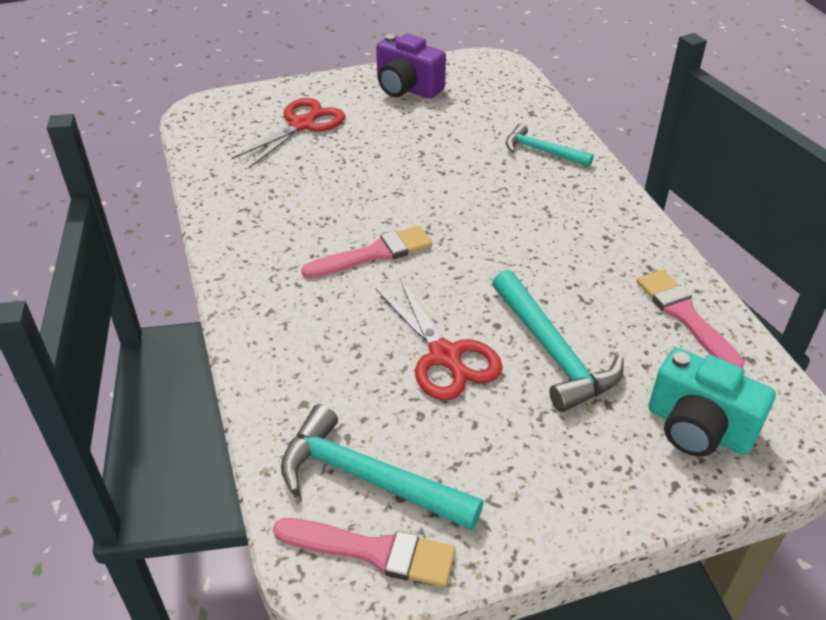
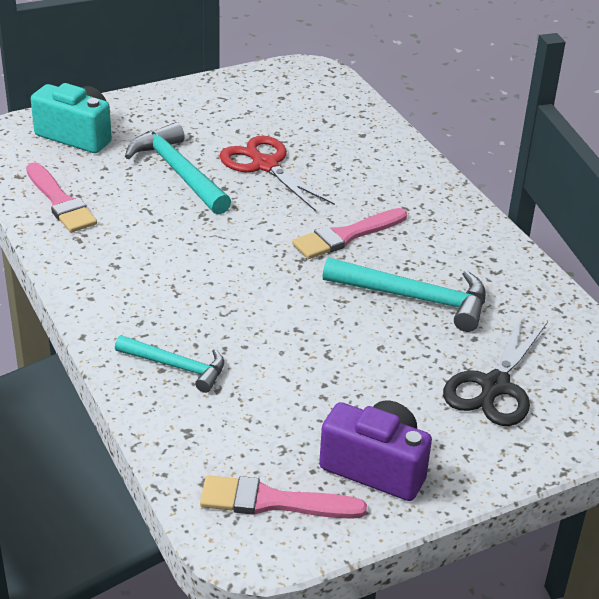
camera: 170 degrees right, 5 degrees down
(302, 124) = (494, 387): red scissors -> black scissors
(367, 478) = (304, 103): turquoise hammer -> turquoise hammer (415, 298)
(373, 551) = (291, 77): pink brush -> pink brush (273, 501)

